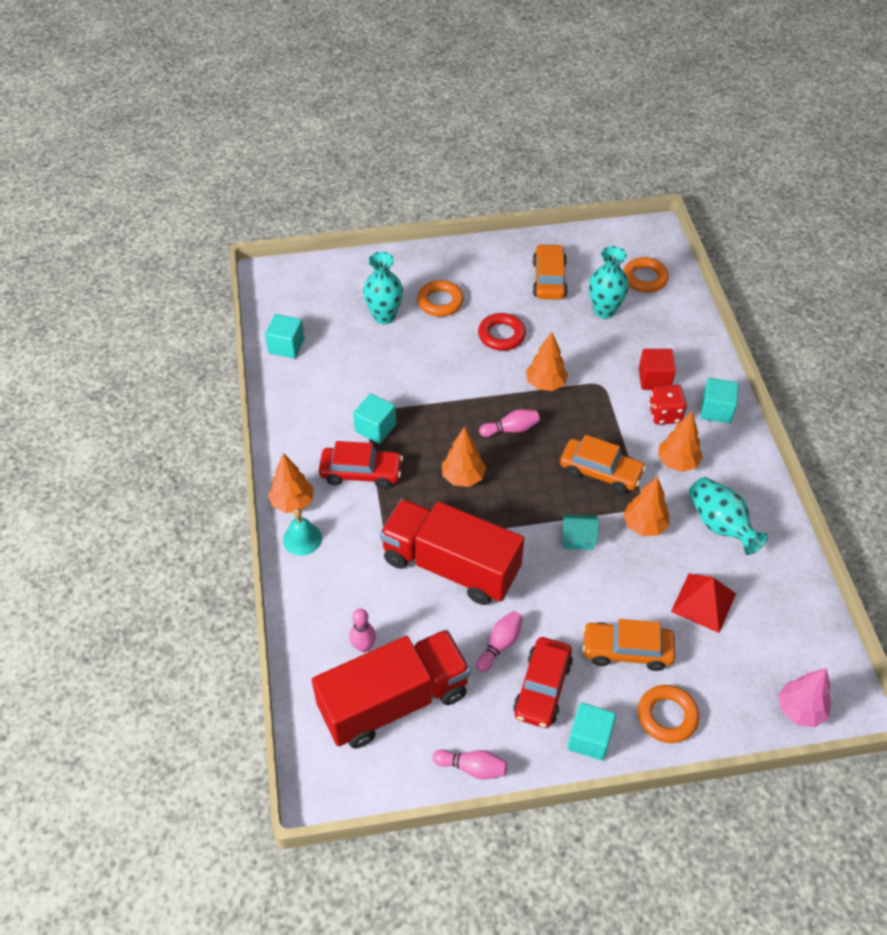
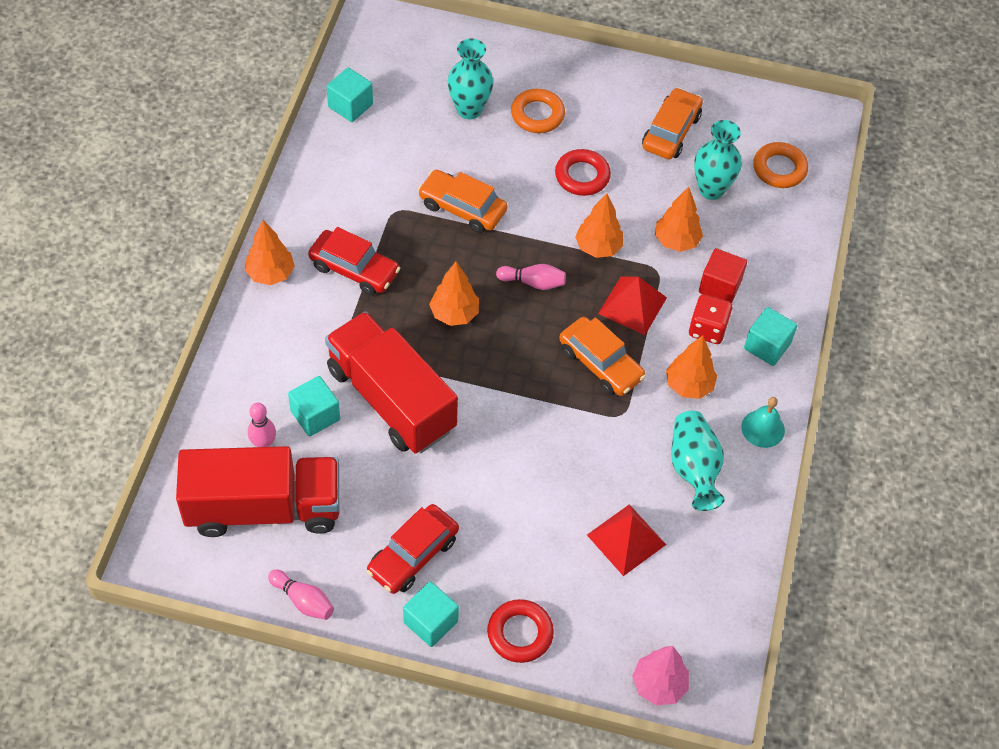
camera: 20 degrees right, 5 degrees up
(302, 539) = (261, 314): turquoise bell -> turquoise bell (763, 428)
(375, 428) = (394, 228): turquoise cube -> turquoise cube (315, 415)
(500, 645) = (395, 496): pink bowling pin -> none
(577, 538) = (535, 423): turquoise house -> none
(598, 418) = (632, 305): none -> red pyramid
(626, 650) = (518, 554): orange car -> orange car (462, 208)
(644, 525) = (612, 437): orange tree -> orange tree (676, 241)
(667, 716) = (520, 633): orange ring -> red ring

